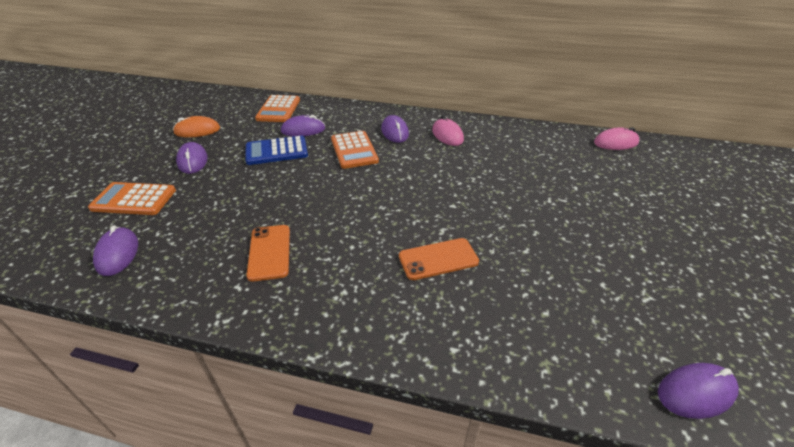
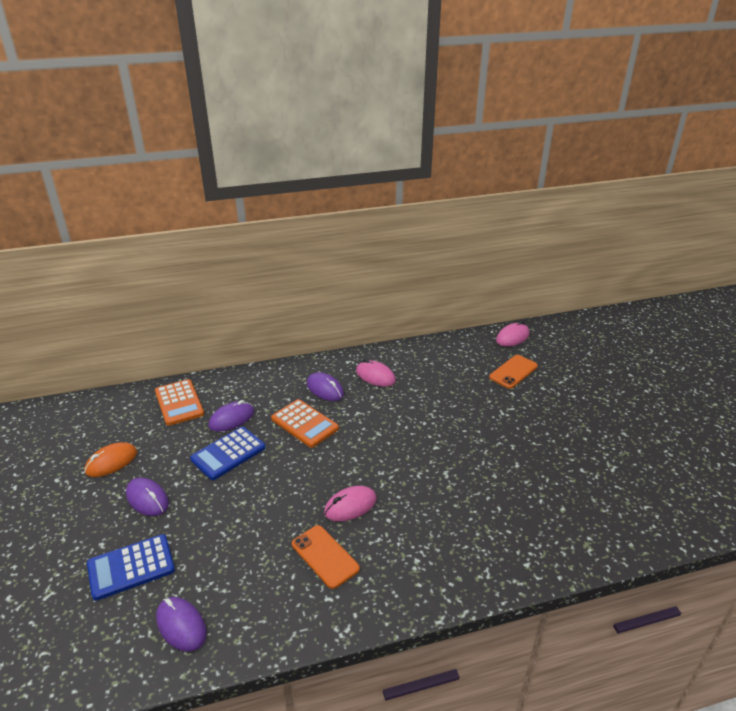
camera: 30 degrees left, 5 degrees down
(134, 199) = (131, 567): orange calculator -> blue calculator
(330, 222) = (350, 506): none -> pink mouse
(438, 259) = (462, 500): orange phone -> orange phone (513, 372)
(695, 392) = (673, 520): purple mouse -> none

